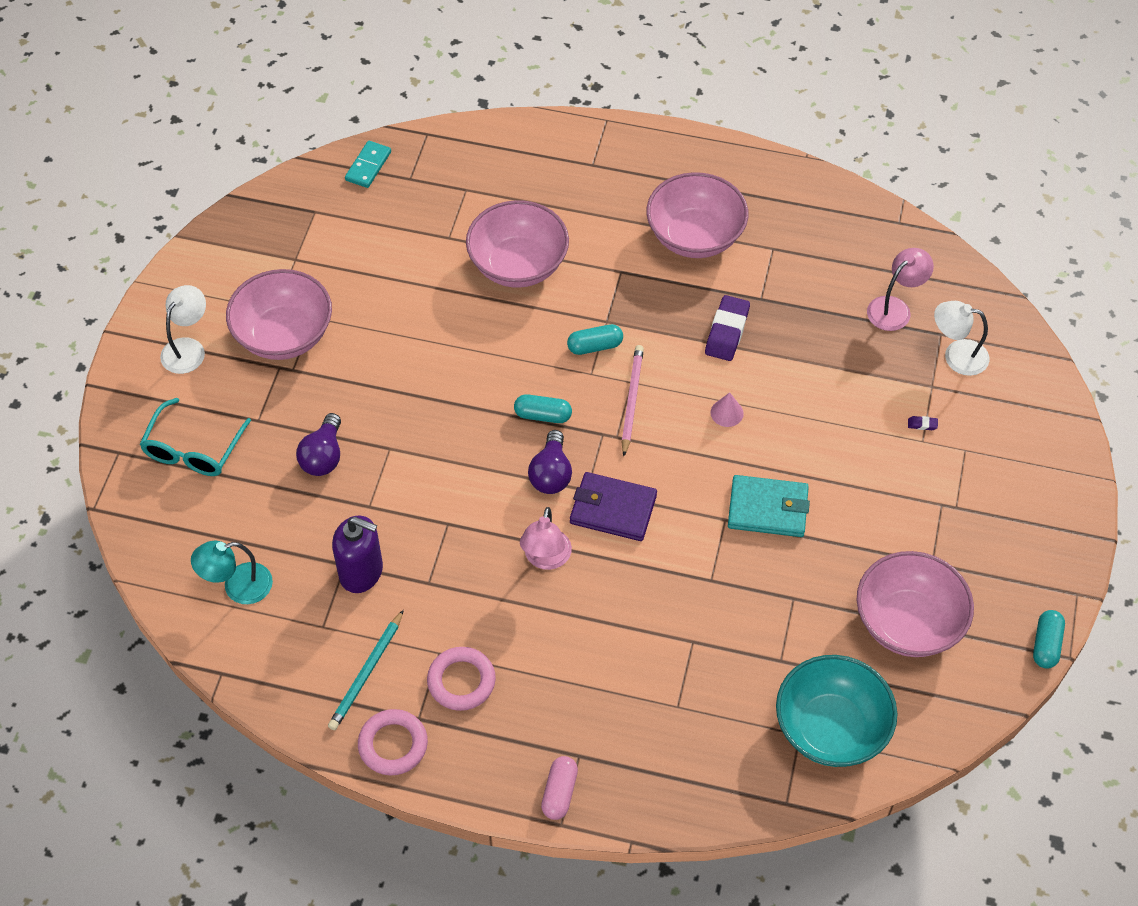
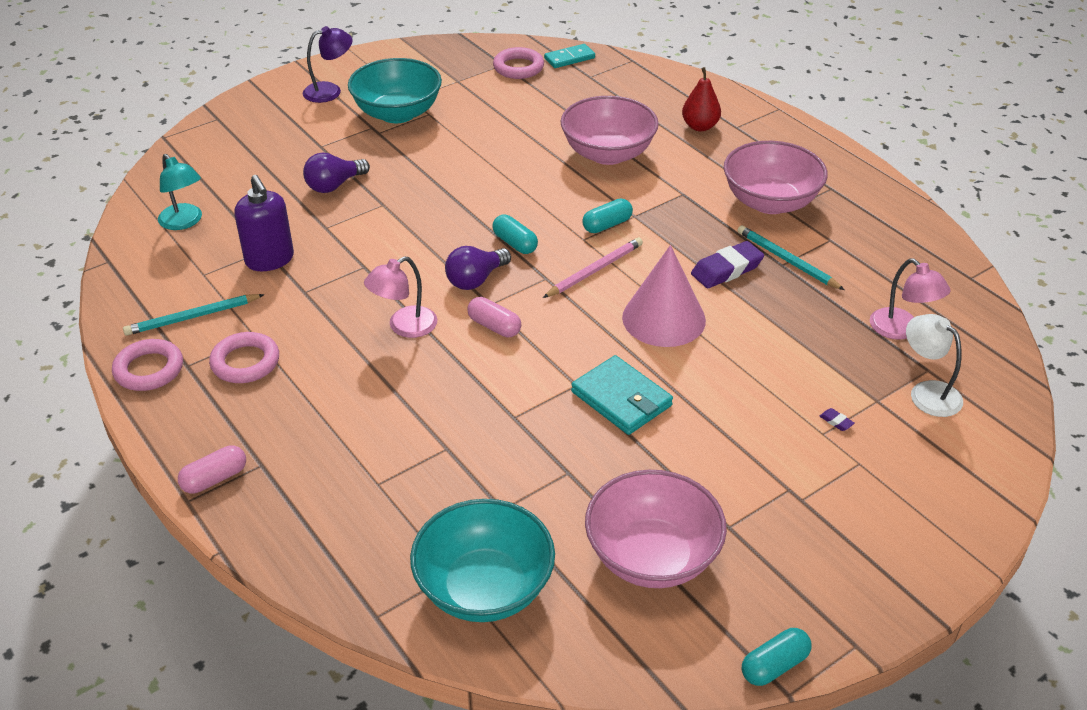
camera: 40 degrees right, 15 degrees down
(188, 348) = (330, 91): white lamp -> purple lamp
(193, 449) = (261, 140): turquoise glasses -> none
(238, 586) = (184, 222): turquoise lamp -> turquoise lamp turned 150 degrees counterclockwise
(284, 335) = (397, 113): pink bowl -> turquoise bowl
(334, 207) = (518, 67): none -> pink ring
(562, 183) = (700, 126): none -> red pear
(595, 346) = (607, 225): turquoise capsule -> turquoise capsule turned 60 degrees counterclockwise
(613, 509) = (494, 326): purple wallet -> pink capsule
(727, 413) = (663, 318): pink cone -> pink cone, size x2.38
(760, 292) = (786, 260): none -> turquoise pencil
(895, 308) = (901, 330): pink lamp -> pink lamp turned 60 degrees clockwise

